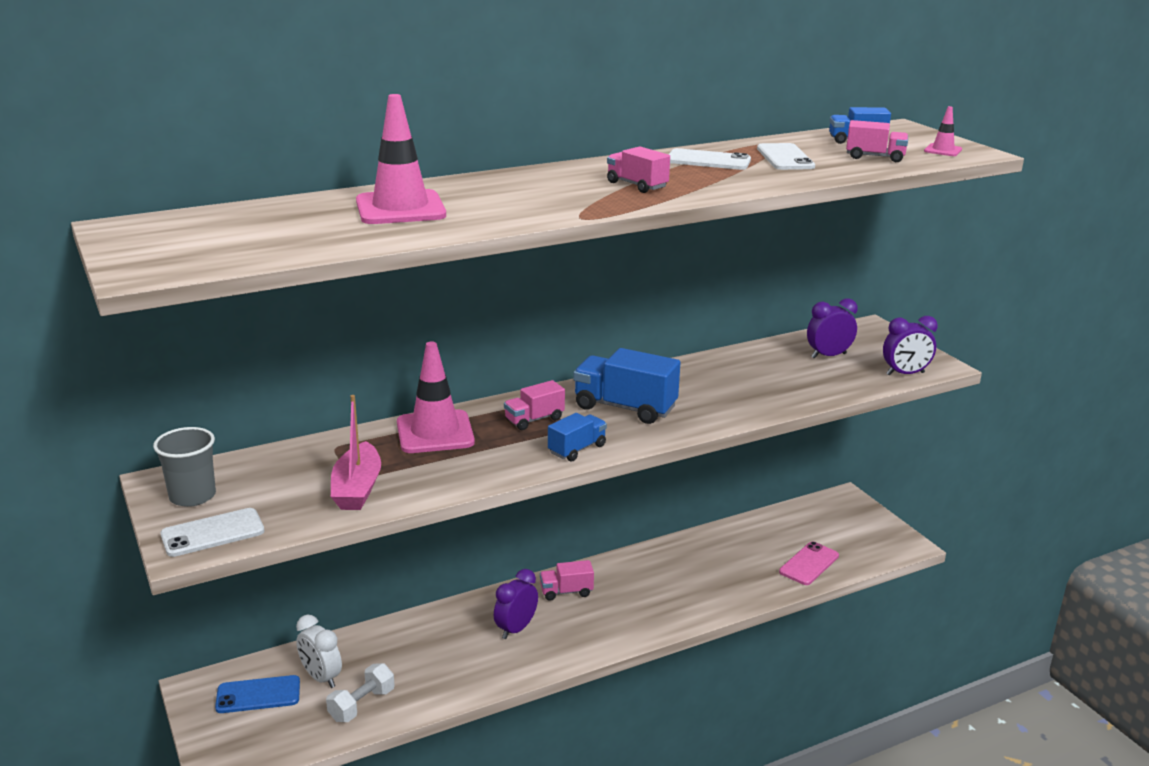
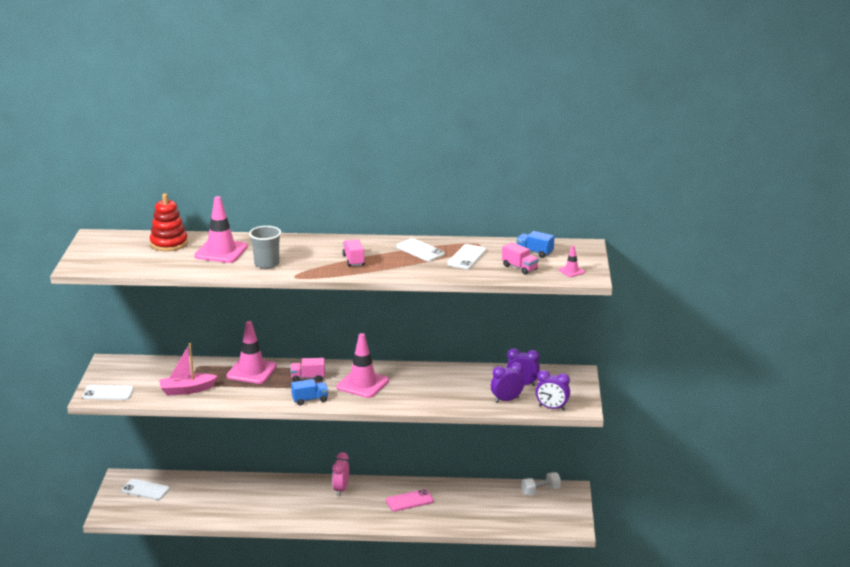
camera: 30 degrees right, 0 degrees up
(192, 496) = (114, 373): grey cup -> grey cup (266, 264)
(258, 695) = (145, 490): blue phone -> white phone
(286, 213) = (169, 243): none -> red stacking toy
(321, 677) = (180, 491): white clock -> none
(357, 489) = (187, 390): pink boat -> pink boat turned 45 degrees clockwise
(362, 705) = (188, 510): white dumbbell -> white dumbbell (540, 491)
(516, 629) = (295, 500): purple clock -> purple clock (506, 400)
(566, 591) = (341, 489): pink truck -> pink clock
(625, 407) = (362, 384): blue truck -> pink traffic cone
(809, 564) = (498, 519): pink phone -> pink phone (409, 501)

